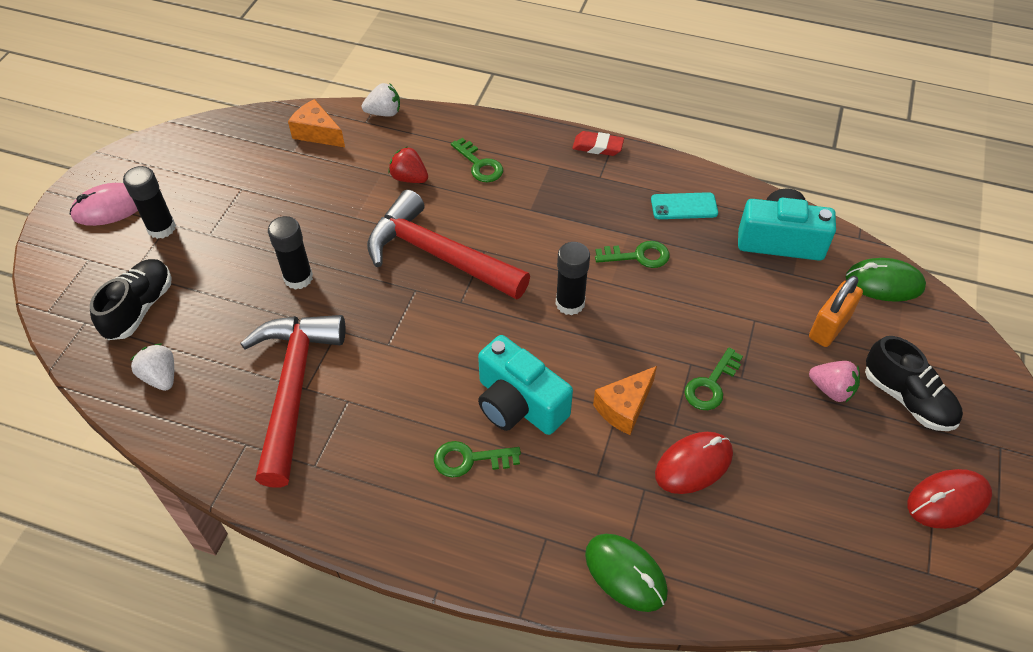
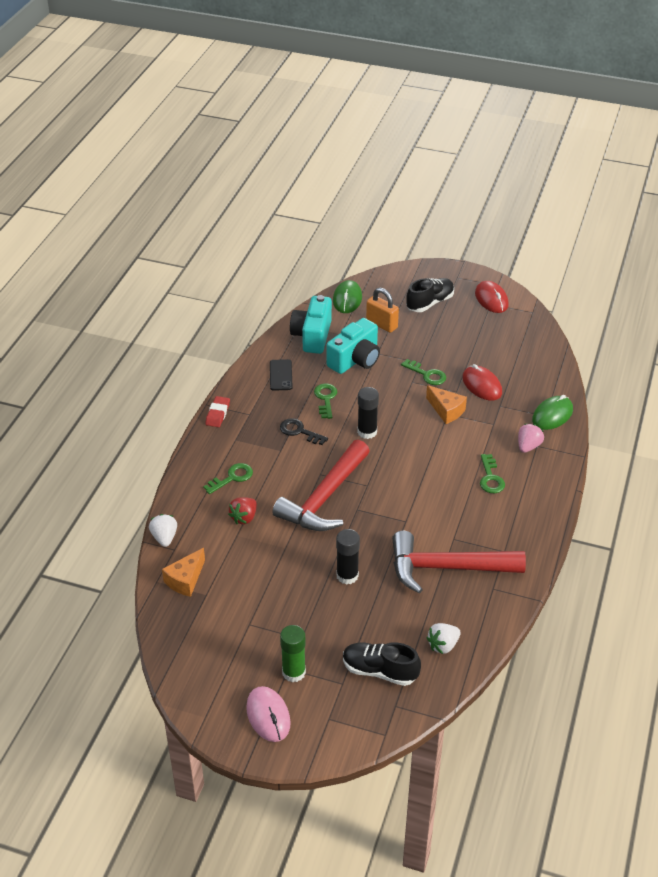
camera: 90 degrees left, 10 degrees down
(161, 228) = (293, 672): black glue stick -> green glue stick
(519, 404) = (448, 456): turquoise camera -> turquoise camera (355, 360)
(567, 228) = (299, 431): none -> black key
(684, 206) = (281, 375): turquoise phone -> black phone
(831, 389) = (426, 329): pink strawberry -> pink strawberry (528, 446)

